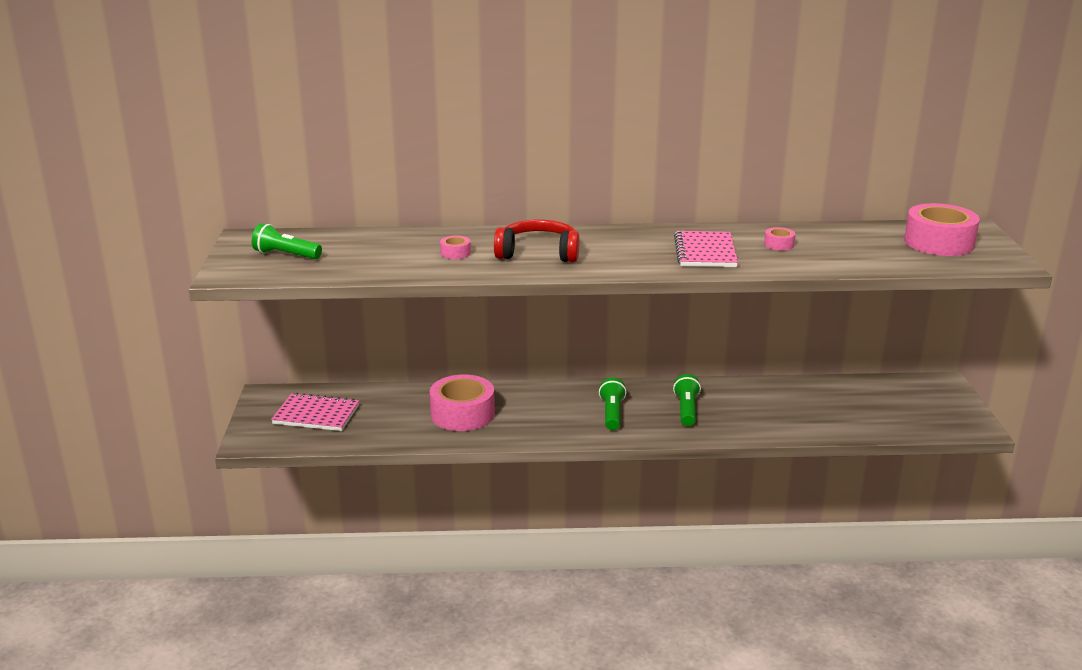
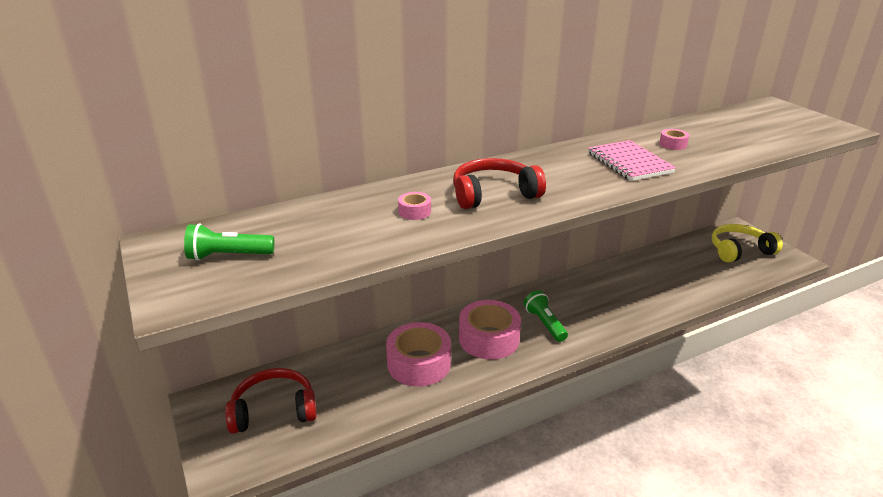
camera: 25 degrees left, 5 degrees up
(316, 415) = (274, 410): pink notebook -> red headphones
(686, 410) = (597, 302): green flashlight -> none
(915, 403) = (739, 250): none -> yellow headphones
(939, 242) = (773, 121): pink tape -> pink tape (489, 339)

